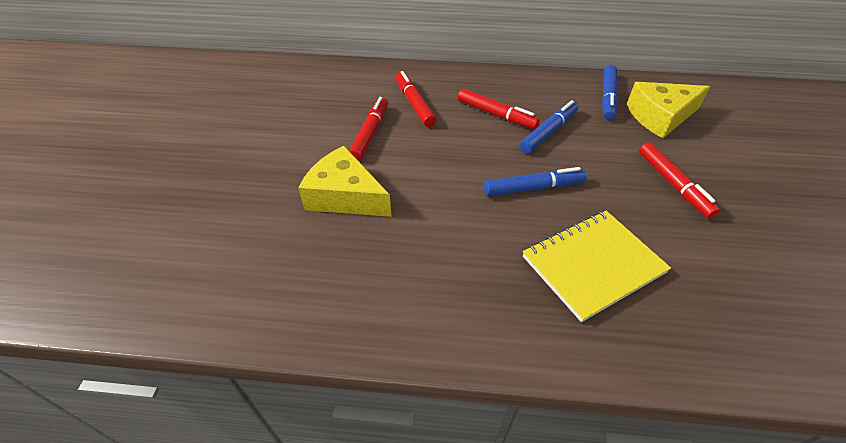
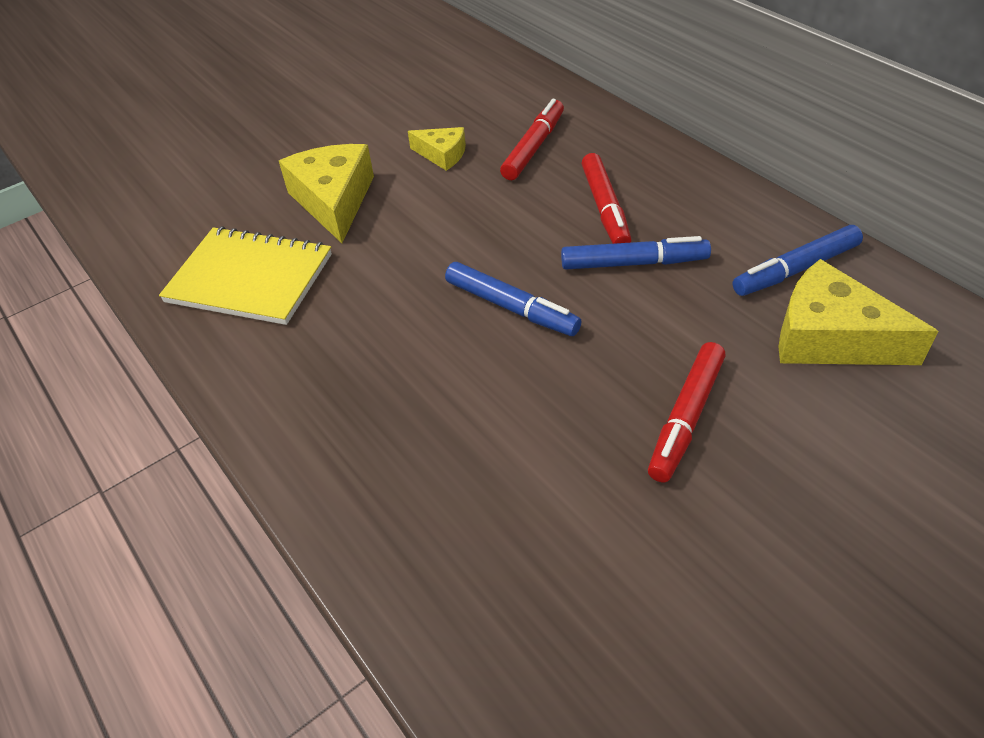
camera: 50 degrees right, 0 degrees up
(370, 133) = (442, 154): red marker -> yellow cheese
(593, 265) = (442, 417): yellow notebook -> yellow notebook (250, 278)

